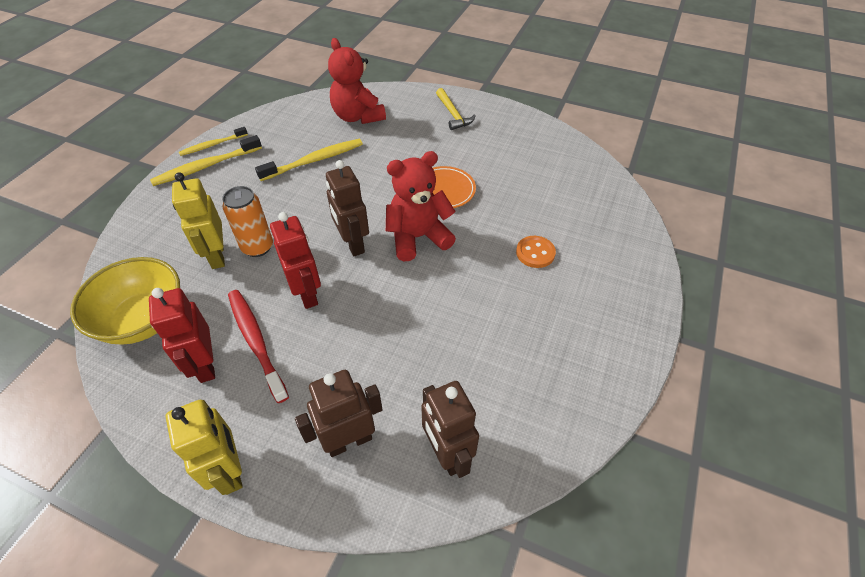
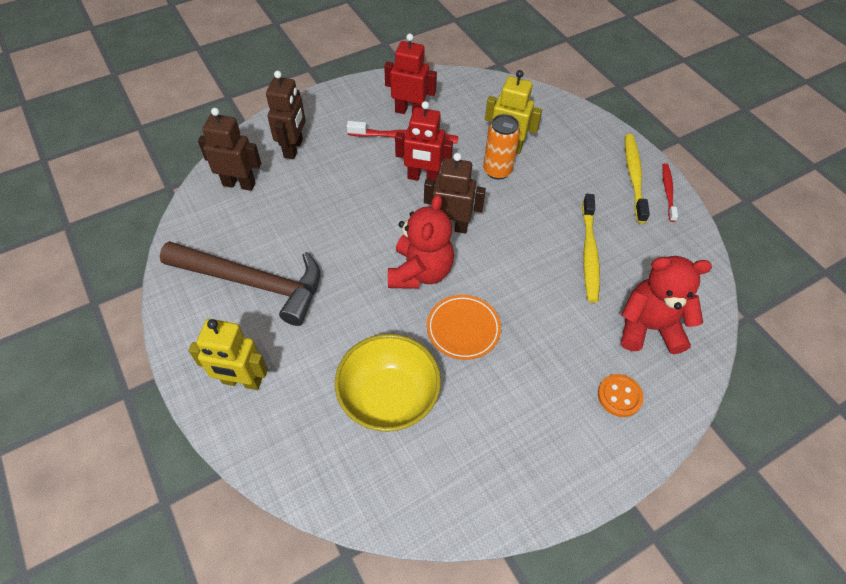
camera: 125 degrees right, 5 degrees up
(144, 320) = (473, 97): yellow bowl -> yellow bowl (389, 397)
(213, 145) = (668, 192): yellow toothbrush -> red toothbrush
(230, 470) = (329, 99): yellow robot -> yellow robot (242, 381)
(453, 114) = (593, 428): yellow hammer -> none
(535, 253) = (325, 344): orange button -> orange button (619, 396)
(539, 338) = (253, 282): none -> brown hammer

